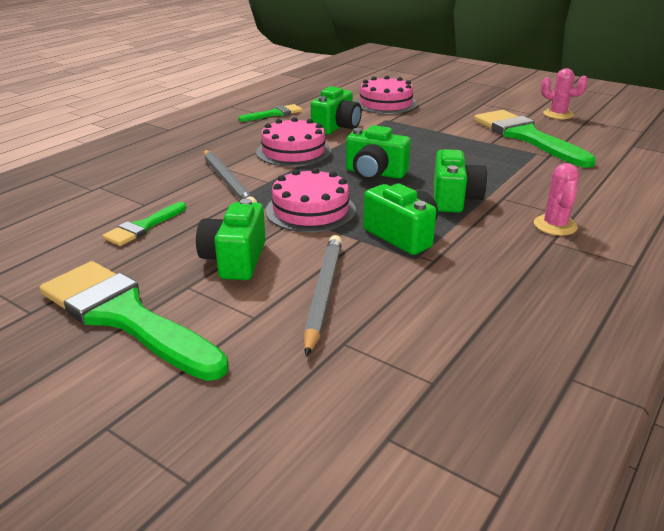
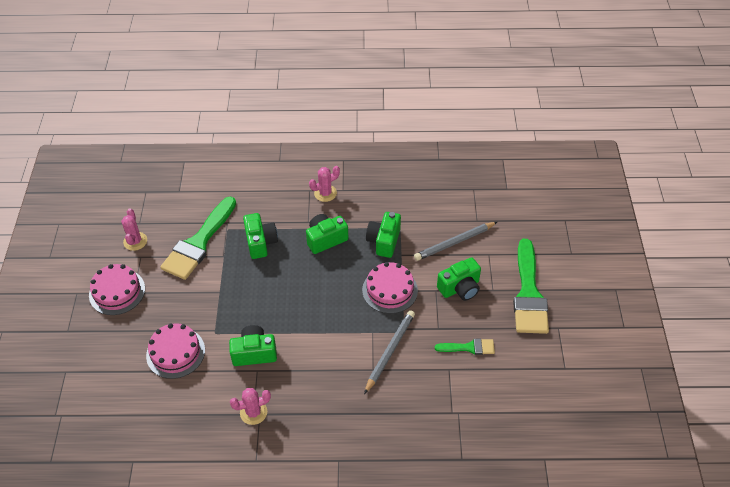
camera: 125 degrees left, 20 degrees up
(274, 114) = (253, 412): green brush -> pink cactus
(293, 151) = (319, 349): pink cake -> pink cake (117, 292)
(375, 173) = (319, 288): green camera -> green camera (260, 242)

